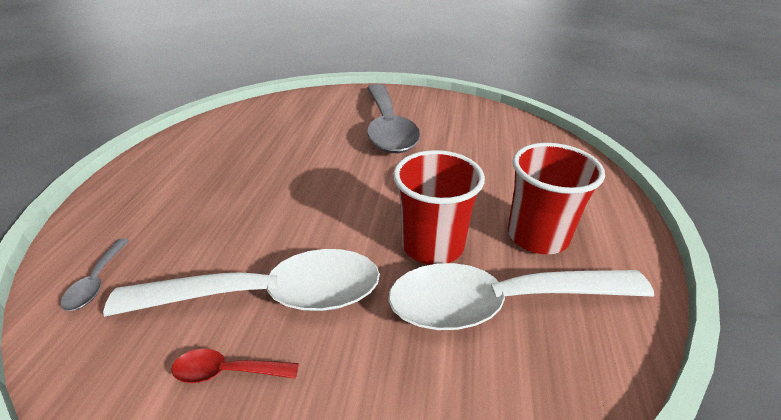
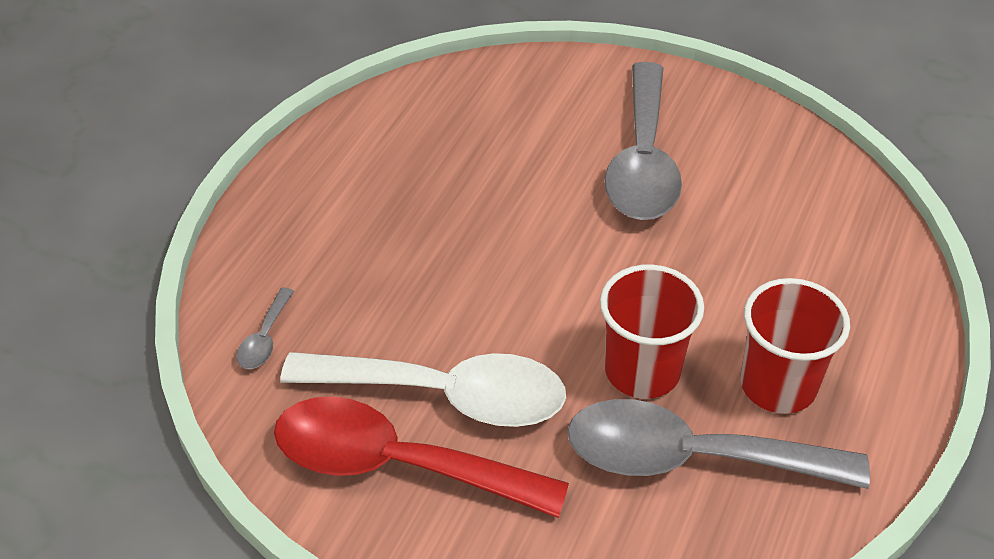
camera: 15 degrees right, 10 degrees up
(227, 371) = (398, 464): red spoon -> red spoon, size x2.48
(500, 303) = (692, 458): white spoon -> grey spoon

